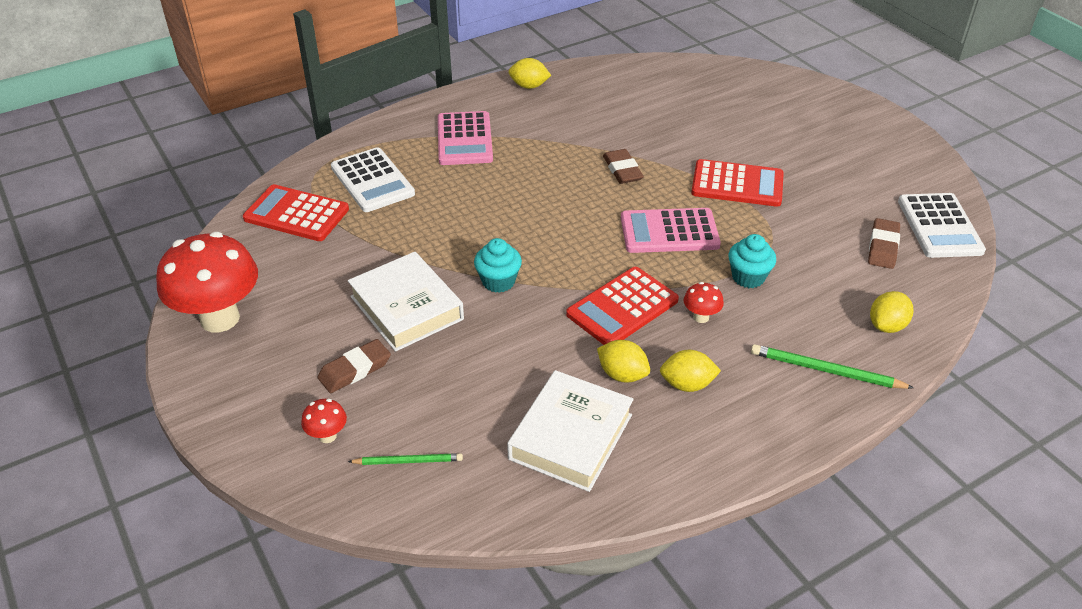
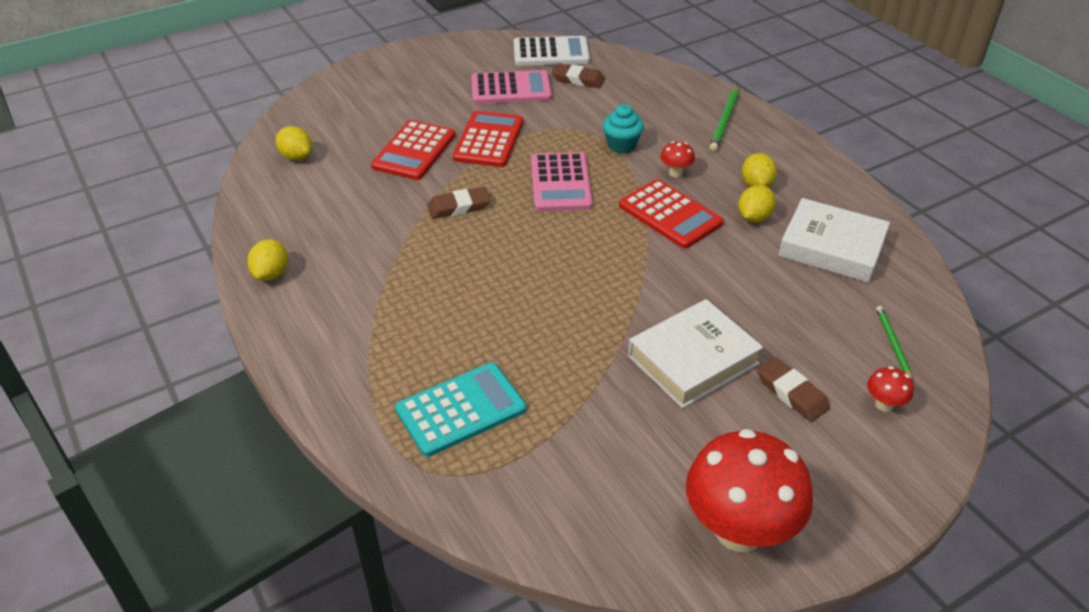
camera: 90 degrees left, 0 degrees up
(296, 214) = (530, 481): red calculator -> red calculator (414, 151)
(372, 181) = (461, 409): white calculator -> turquoise calculator
(465, 139) = (380, 327): pink calculator -> pink calculator (511, 88)
(498, 281) = (643, 293): turquoise cupcake -> none
(887, 326) = (671, 90): yellow lemon -> yellow lemon (296, 157)

